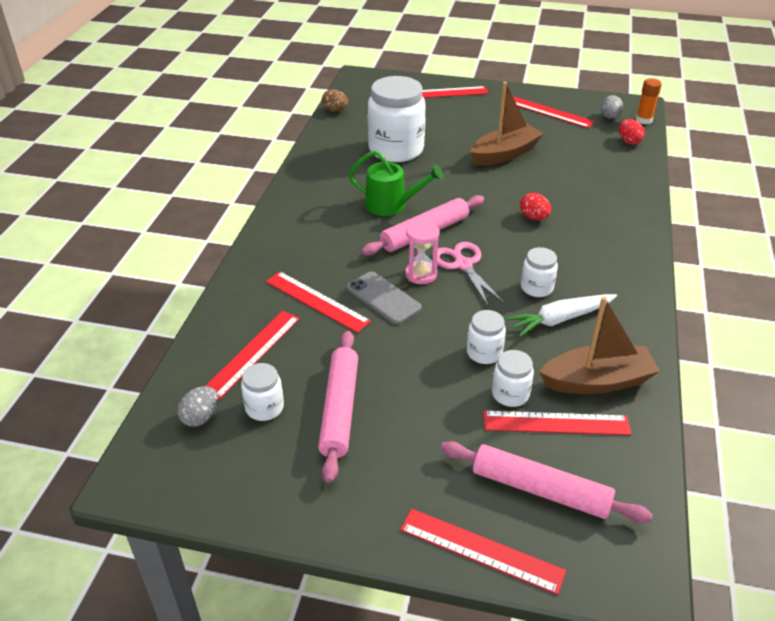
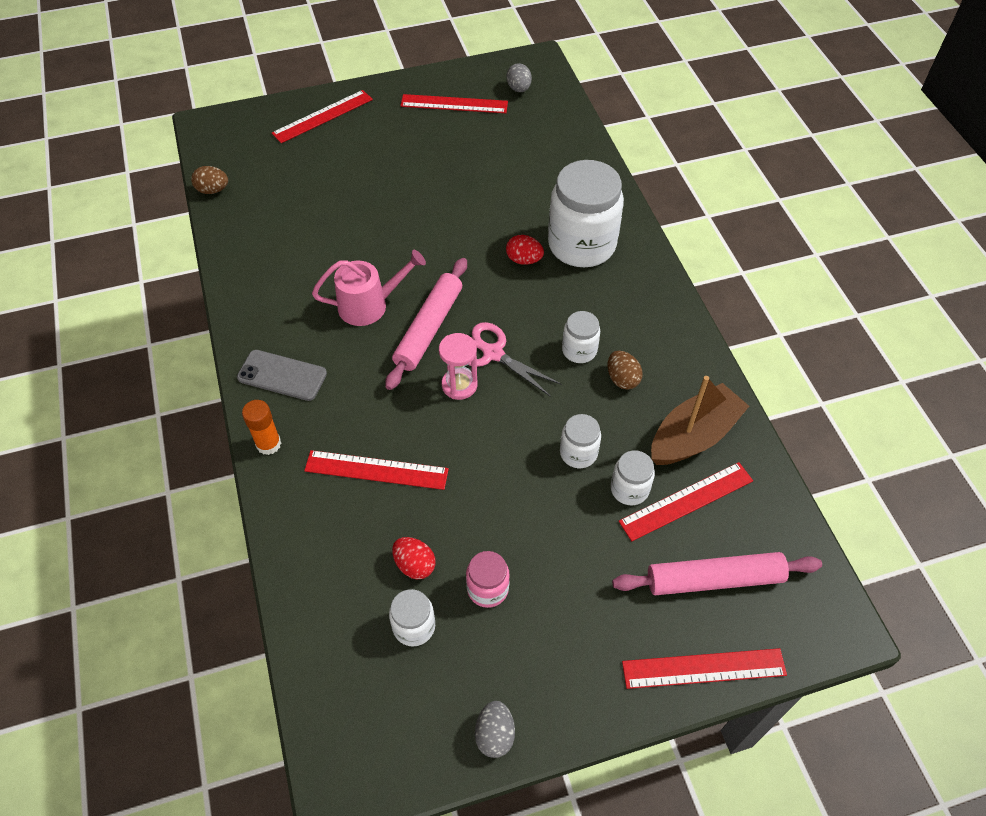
camera: 30 degrees left, 15 degrees up
(200, 417) = (357, 673): grey egg -> grey egg (495, 734)
(252, 353) = (355, 568): red ruler -> none
(340, 409) = (487, 589): pink rolling pin -> pink jar
(383, 298) = (441, 433): grey phone -> grey phone (282, 375)
(391, 205) = (369, 305): green watering can -> pink watering can
(396, 150) = (323, 223): white jar -> white jar (581, 245)
(504, 154) = (443, 184): brown boat -> none
(560, 319) = (622, 379): white carrot -> brown egg
(628, 141) = (556, 117): red egg -> red egg (415, 565)
(644, 120) = (554, 80): orange glue stick -> orange glue stick (268, 444)

